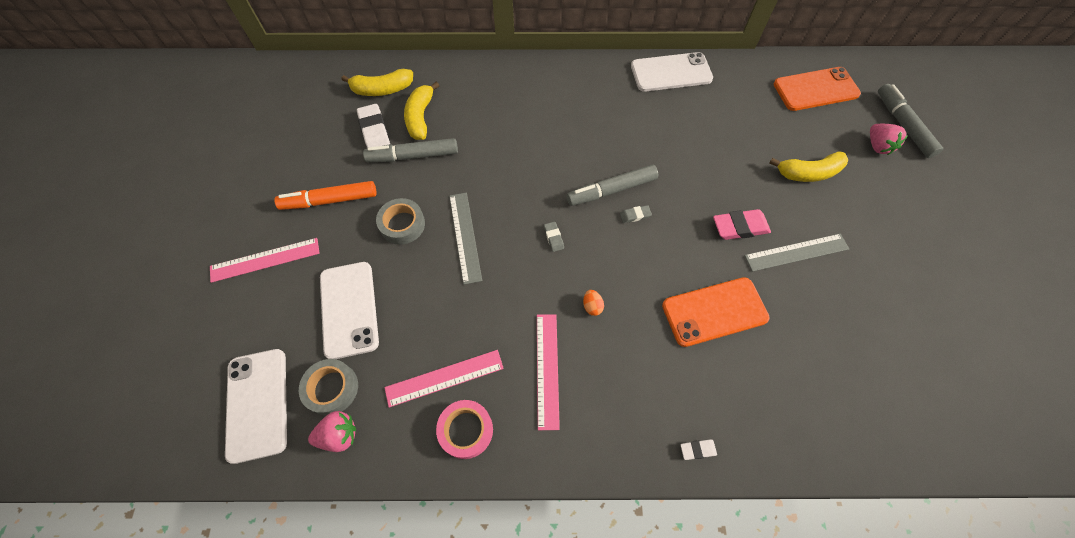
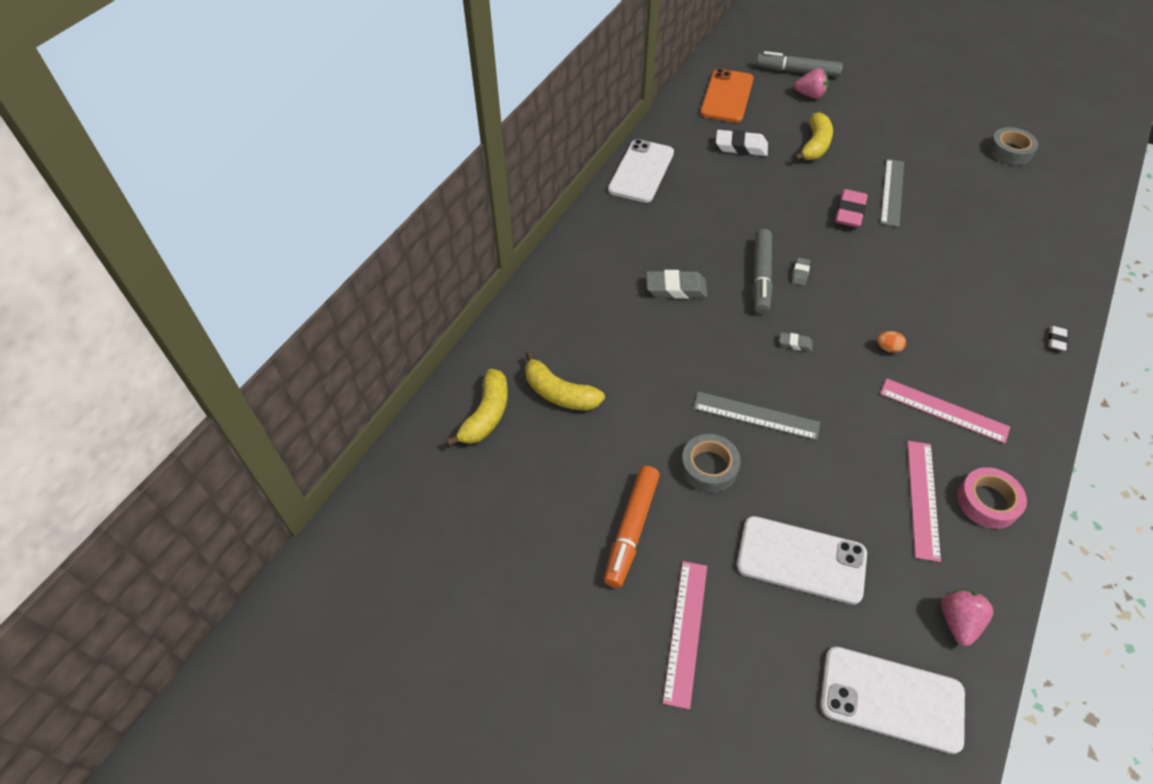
camera: 60 degrees left, 10 degrees down
(332, 388) = (898, 611): grey tape -> grey tape (1010, 151)
(375, 131) = (550, 446): white eraser -> white eraser (741, 147)
(413, 156) = (614, 421): grey marker -> none
(560, 142) = (676, 288): none -> grey eraser
(714, 311) = (928, 268): orange phone -> none

